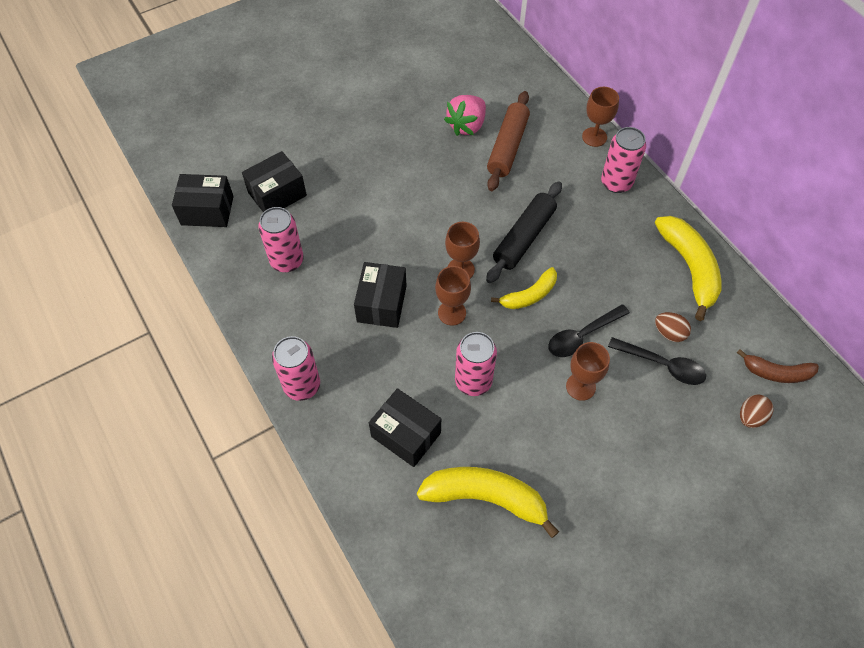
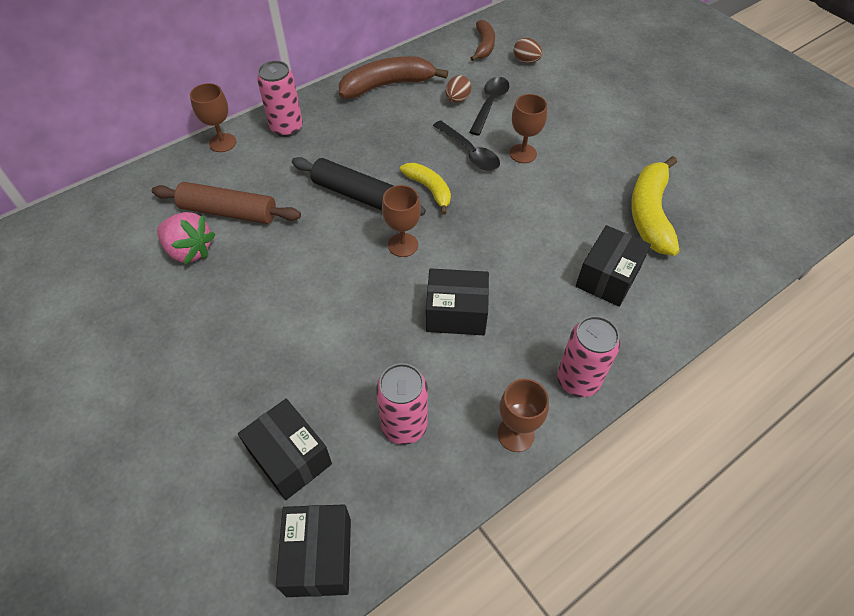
camera: 95 degrees left, 5 degrees down
(452, 313) = (459, 249): brown goblet -> brown goblet (515, 434)
(473, 381) = (535, 228): pink can -> none
(689, 268) = (387, 85): yellow banana -> brown banana

